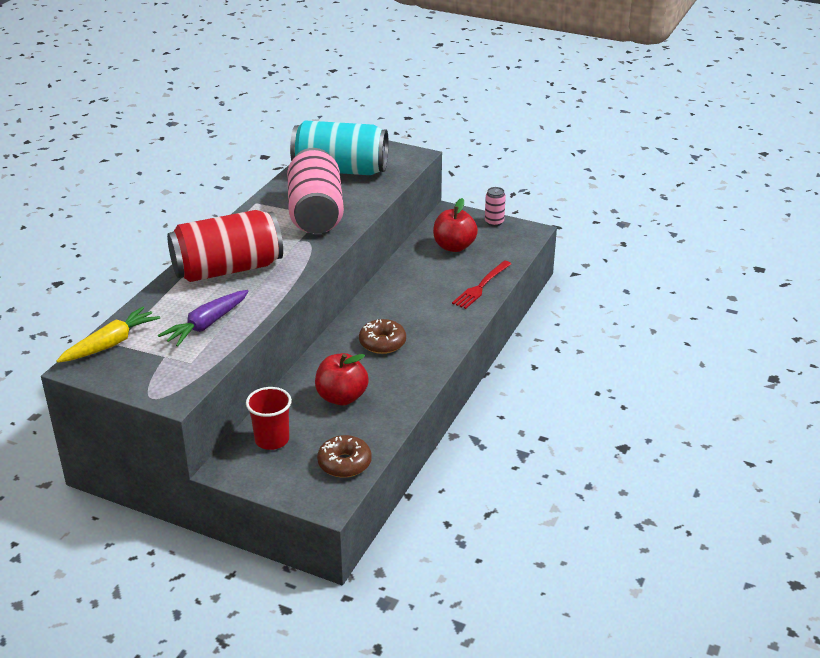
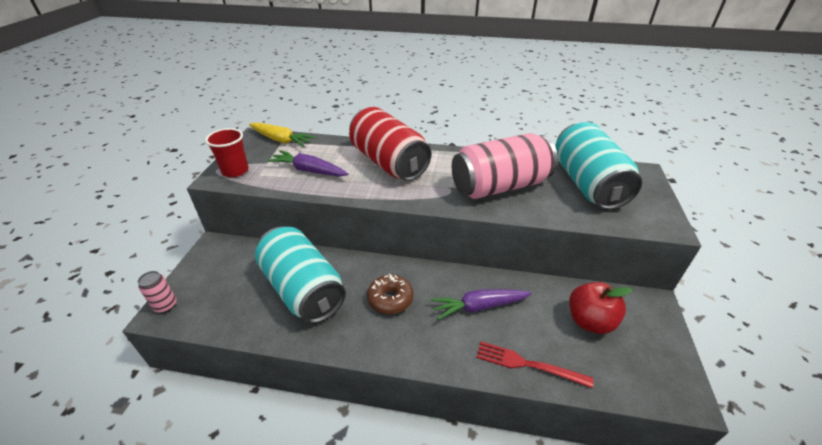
camera: 75 degrees right, 5 degrees up
(272, 440) = (245, 260): red cup -> red cup (235, 171)
(341, 397) = (303, 289): red apple -> turquoise can
(344, 463) = (210, 312): brown donut -> none
(415, 296) = (479, 307): none -> purple carrot
(494, 222) = (672, 350): pink can -> pink can (165, 305)

